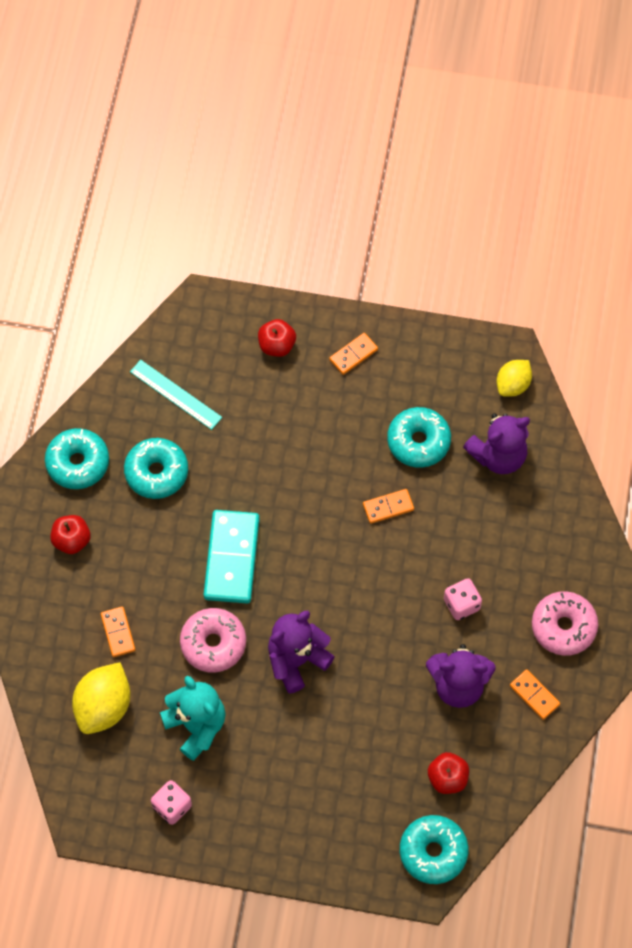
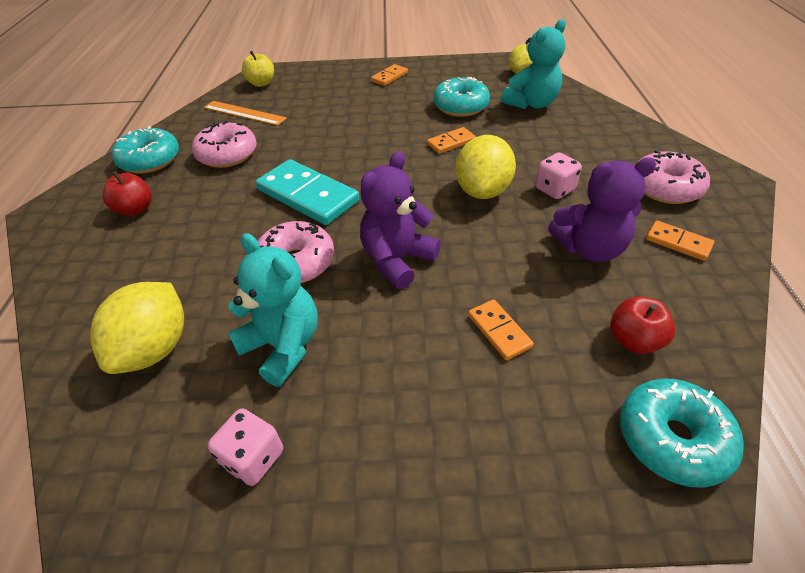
camera: 10 degrees left, 20 degrees down
(118, 632) = (180, 272): orange domino -> orange domino (499, 331)
(156, 472) = (227, 155): turquoise donut -> pink donut
(175, 394) = (244, 113): turquoise ruler -> orange ruler
(198, 331) = (261, 83): none -> yellow apple
(231, 558) = (307, 195): turquoise domino -> turquoise domino turned 45 degrees counterclockwise
(277, 345) = (327, 81): red apple -> none
(395, 590) = (482, 191): none -> yellow lemon
(498, 455) = (531, 104): purple teddy bear -> turquoise teddy bear

